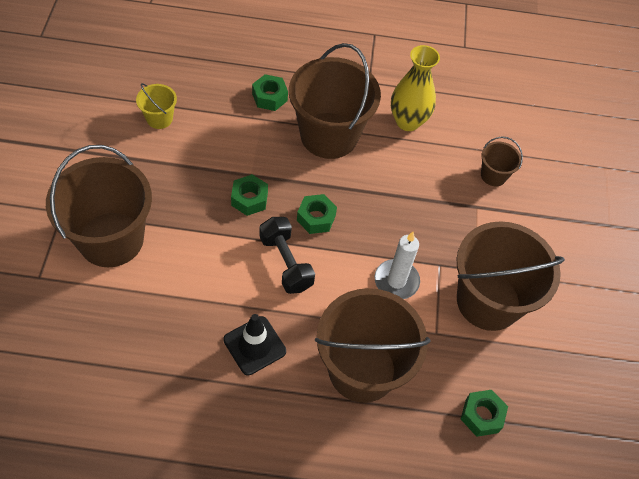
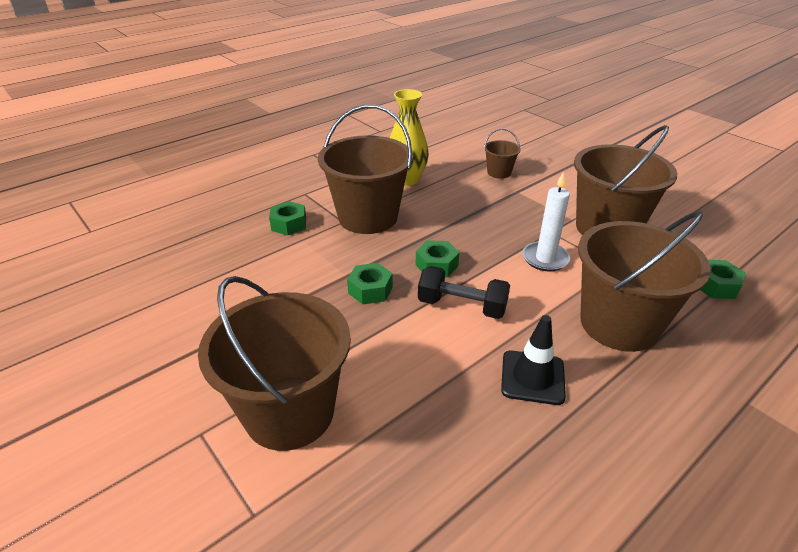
camera: 40 degrees left, 20 degrees down
(159, 118) = (209, 294): yellow bucket -> none

